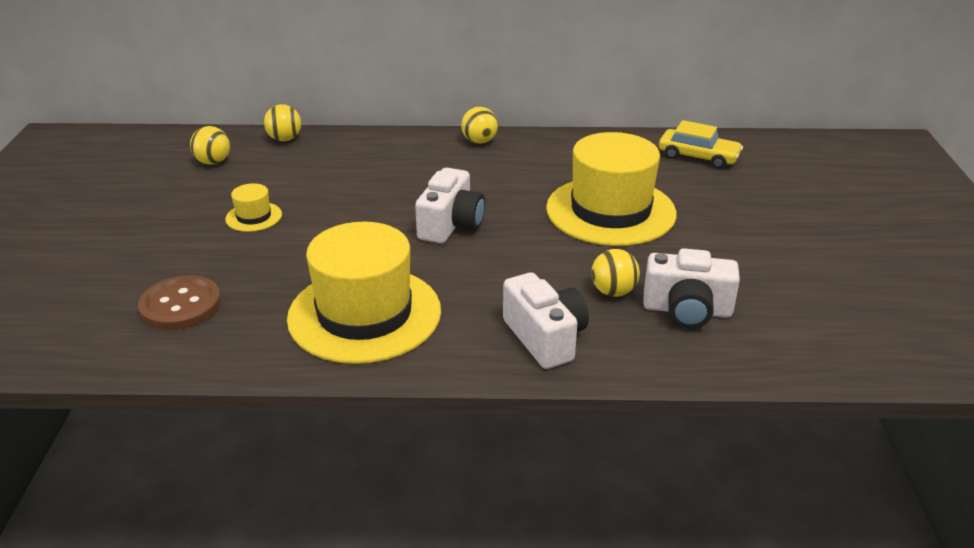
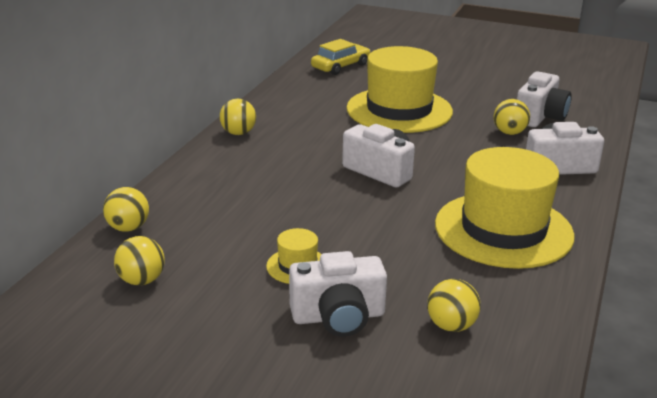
camera: 70 degrees left, 5 degrees down
(181, 305) = (451, 326): brown button -> yellow ball
(183, 249) = (338, 317): none -> white camera

